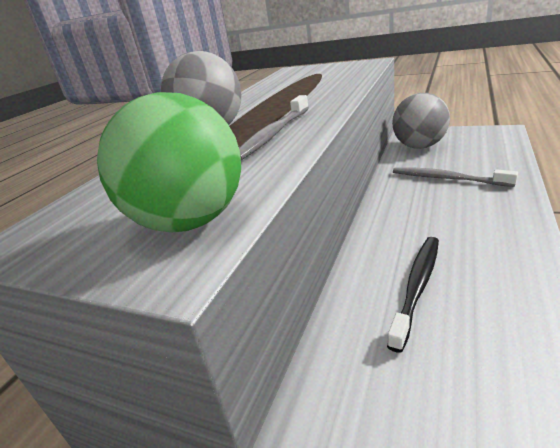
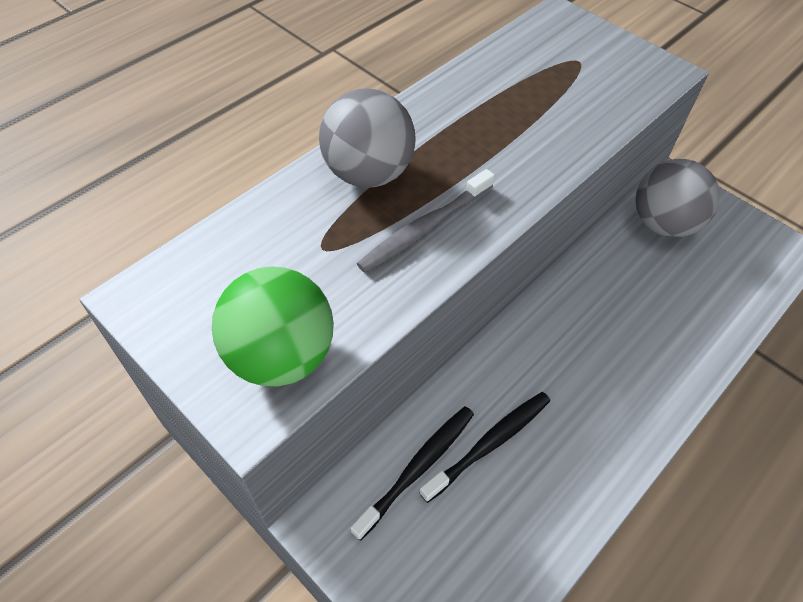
camera: 15 degrees right, 25 degrees up
(370, 330) = (418, 468): none -> black toothbrush
(446, 178) = (641, 306): grey toothbrush -> none

